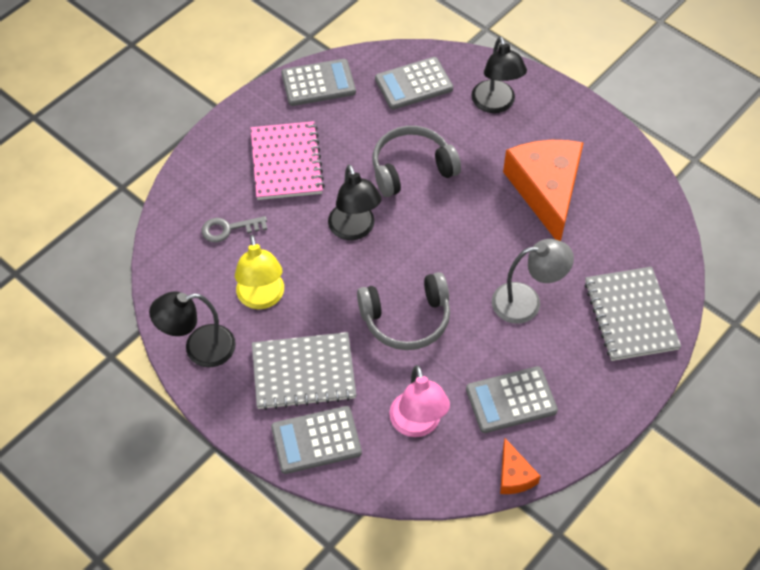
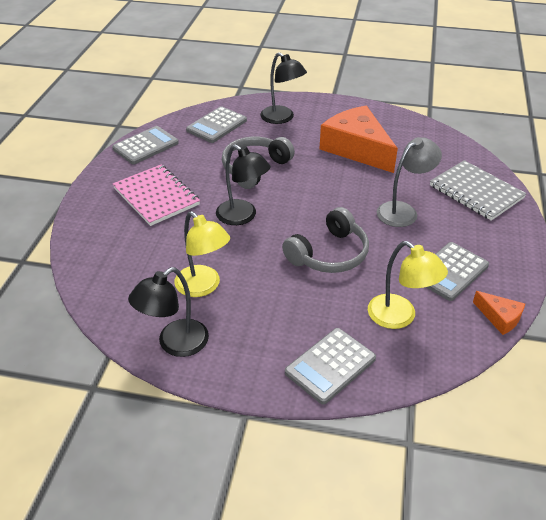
camera: 30 degrees left, 15 degrees down
(228, 229) = (139, 253): grey key -> none
(303, 372) = (279, 322): grey notebook -> none
(417, 425) = (399, 317): pink lamp -> yellow lamp

